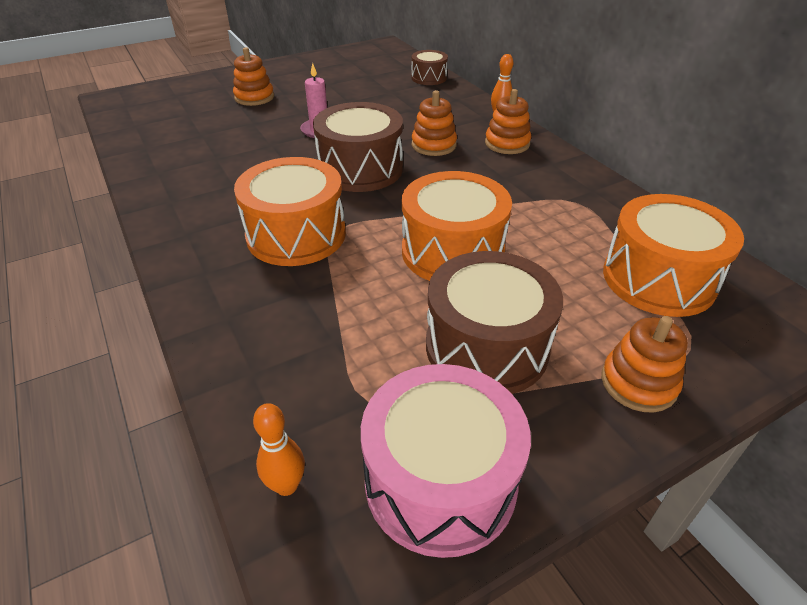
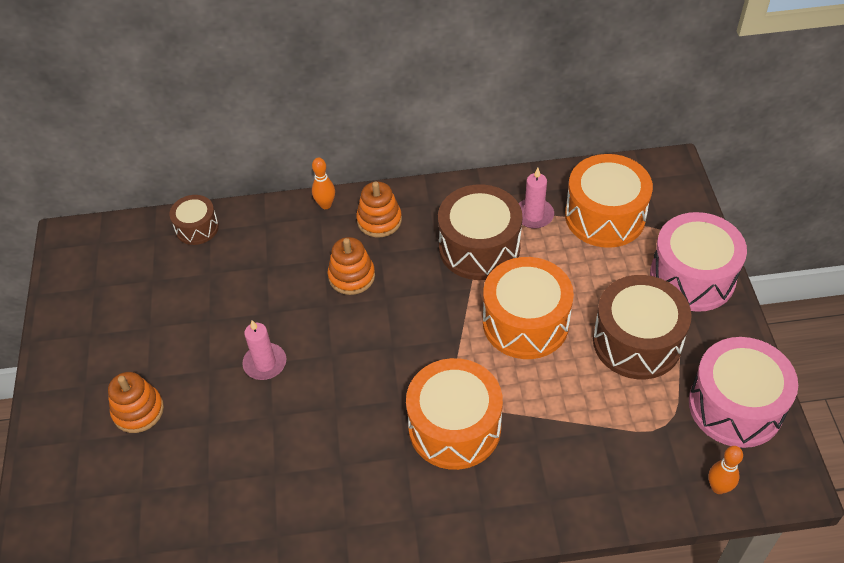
camera: 65 degrees left, 10 degrees up
(360, 169) = (366, 348): brown drum -> brown drum (479, 247)
(603, 226) = (534, 215): none -> pink candle
(638, 383) = (692, 277): orange stacking toy -> pink drum

